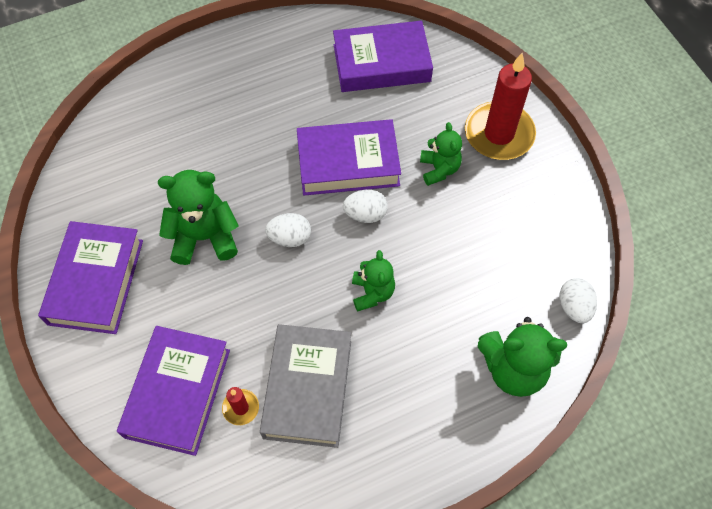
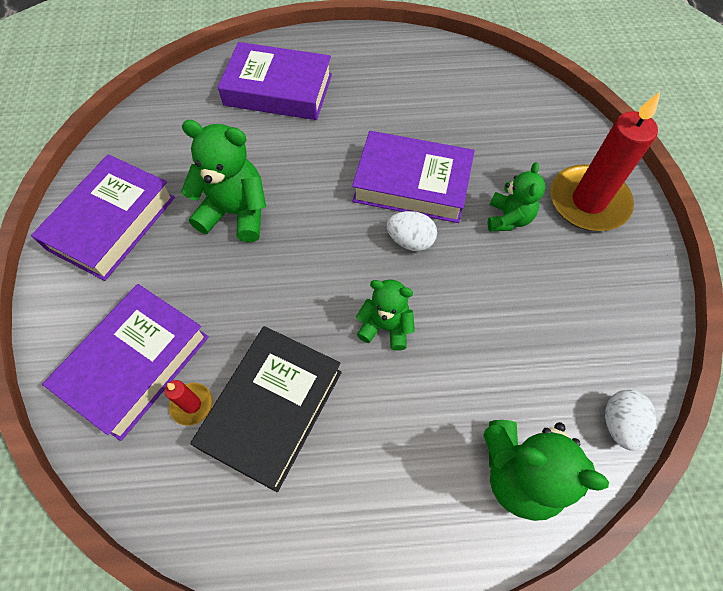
camera: 20 degrees right, 0 degrees up
(290, 238) = (321, 240): white egg -> none
(307, 388) = (272, 409): grey book -> black book
(372, 293) = (386, 326): green teddy bear -> green teddy bear turned 90 degrees counterclockwise
(381, 63) = (484, 98): purple book -> purple book (278, 90)

